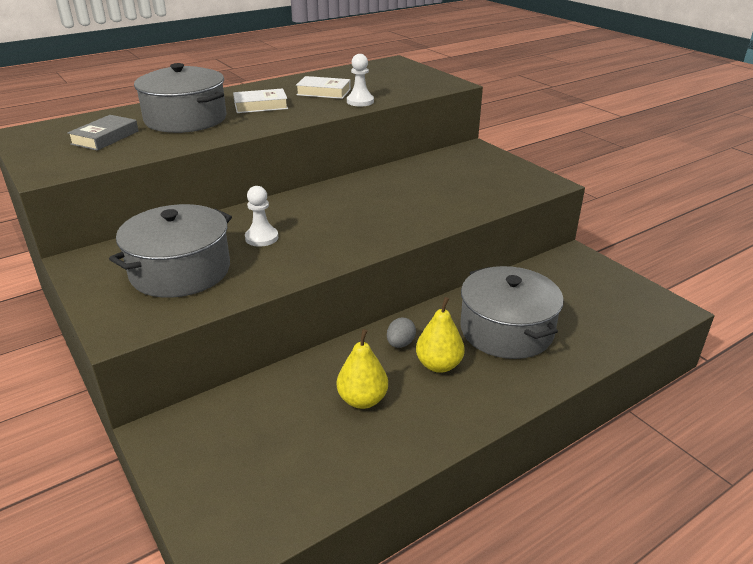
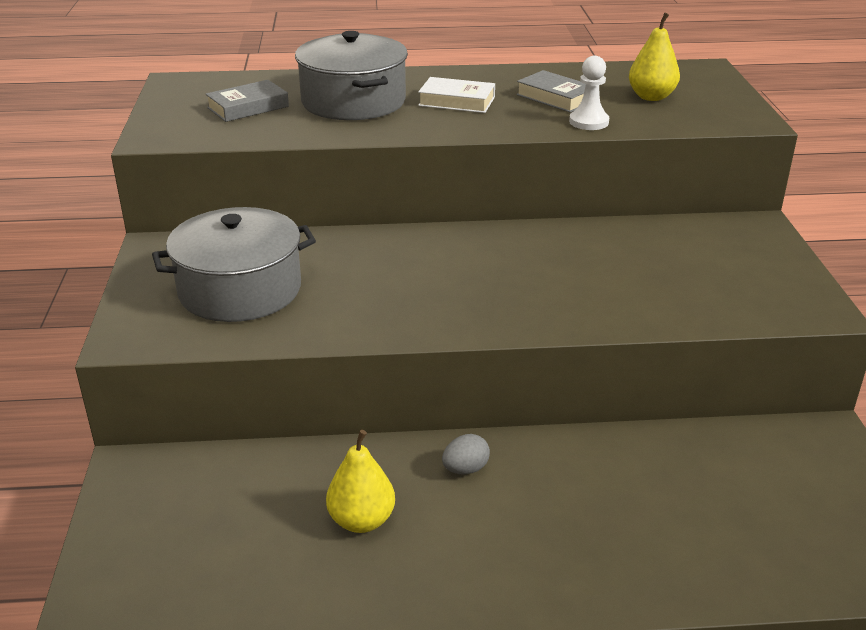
camera: 30 degrees right, 0 degrees up
(261, 238) = (359, 276): white pawn -> none
(323, 92) = (556, 97): white book -> grey book
(439, 365) = (489, 515): yellow pear -> yellow pear (651, 97)
(506, 330) = (621, 505): grey pot -> none

